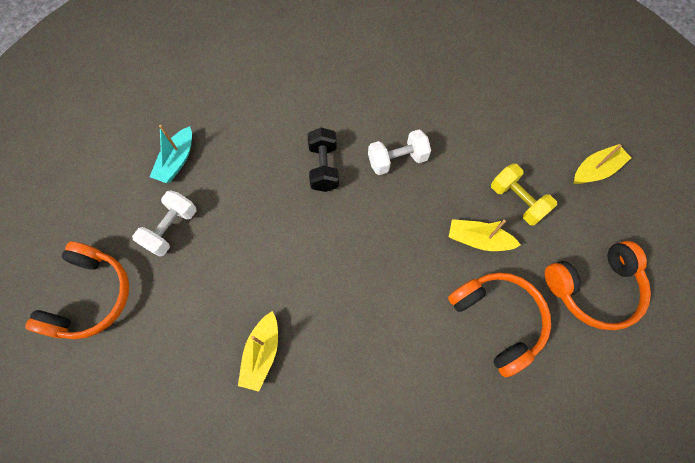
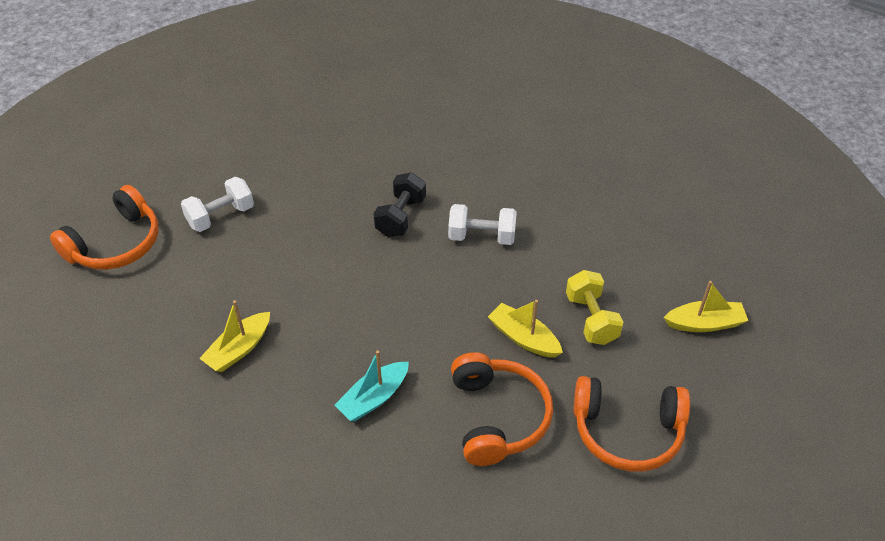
camera: 25 degrees right, 20 degrees down
(177, 161) = (261, 163): turquoise boat -> turquoise boat (374, 398)

